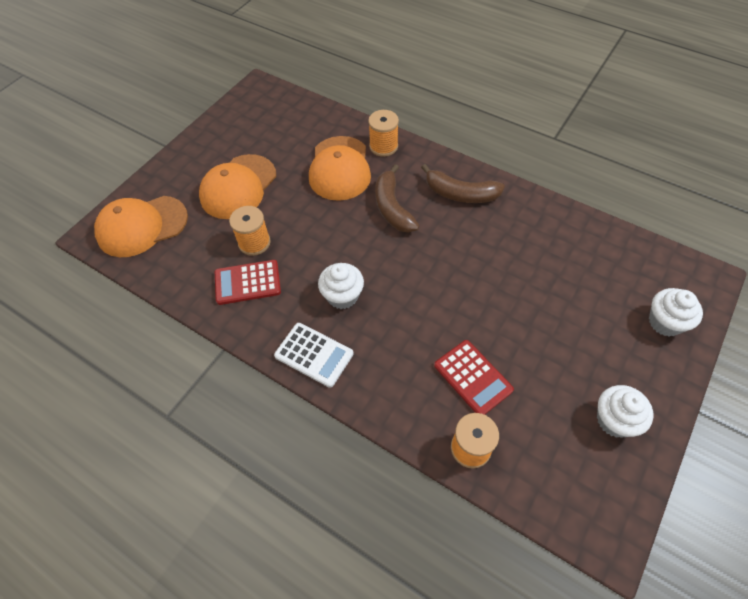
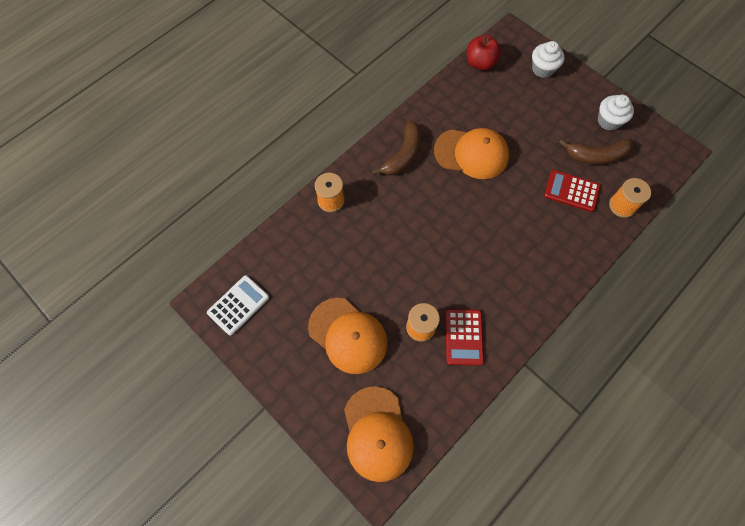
camera: 80 degrees left, 10 degrees up
(314, 355) = (541, 293): white calculator -> white calculator (238, 305)
(340, 168) = (348, 241): orange cap -> orange cap (471, 153)
(342, 296) = (490, 263): white cupcake -> none
(392, 207) = (406, 208): brown banana -> brown banana (596, 156)
(472, 378) = (571, 191): red calculator -> red calculator turned 135 degrees counterclockwise
(633, 248) = (480, 63): none -> red apple

